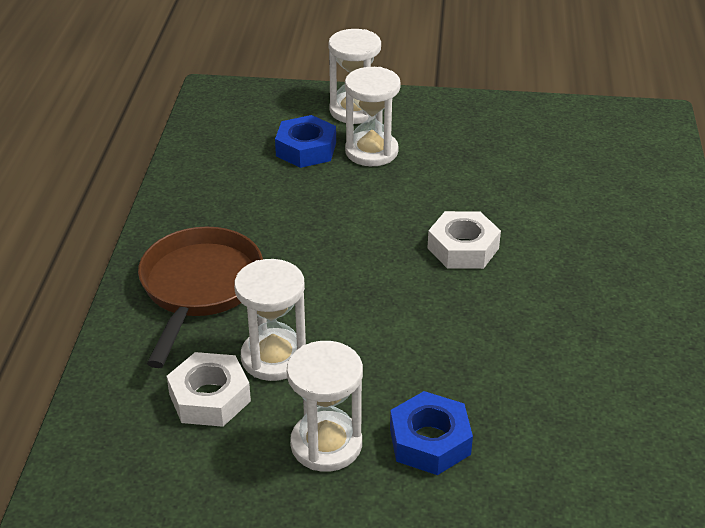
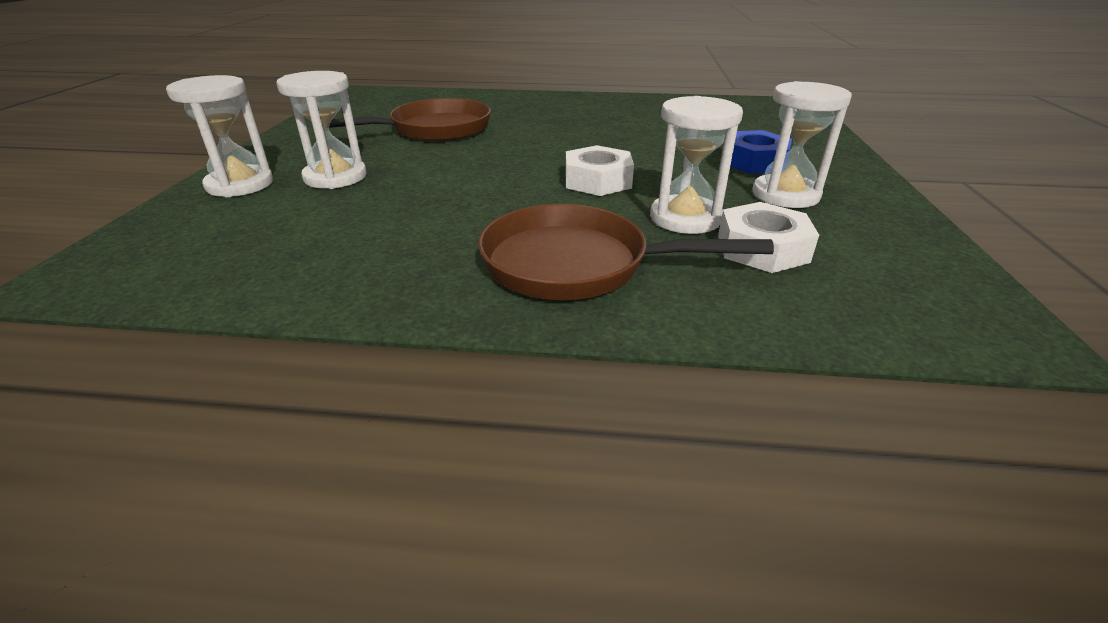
camera: 90 degrees left, 5 degrees down
(306, 149) = (303, 209): blue nut -> none
(463, 248) = (514, 147): white nut -> white nut (597, 181)
(514, 189) = (434, 129): none -> brown pan

